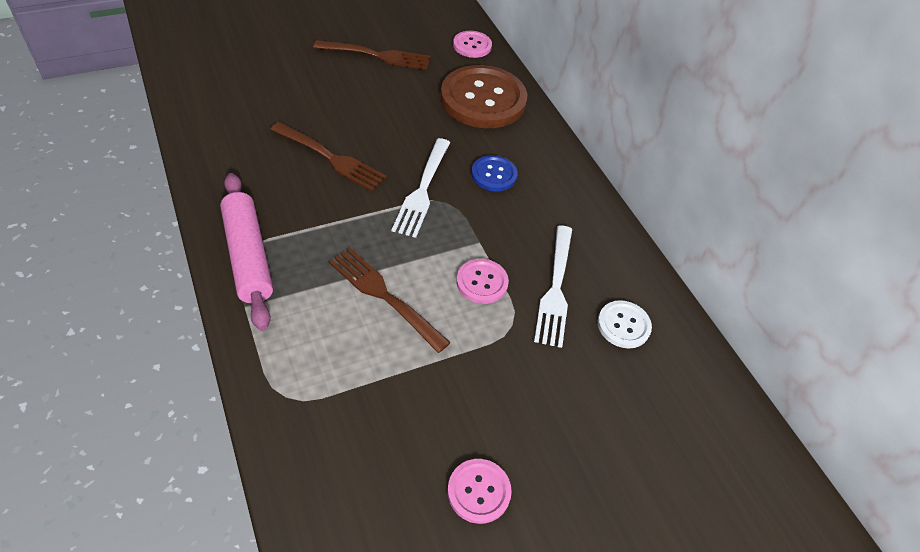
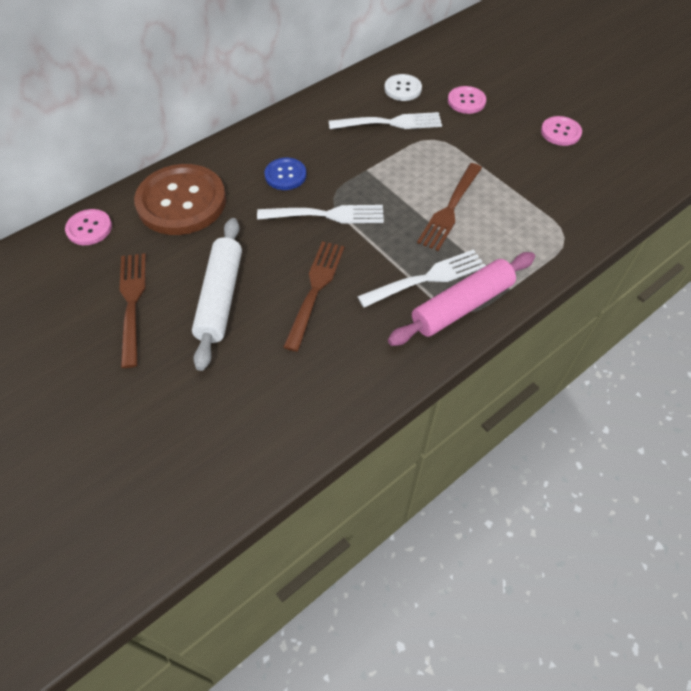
camera: 100 degrees left, 5 degrees up
(298, 240) = (426, 279): none -> white fork
(355, 101) = (220, 298): none -> white rolling pin
(482, 282) = (406, 160): pink button -> pink button (466, 101)

